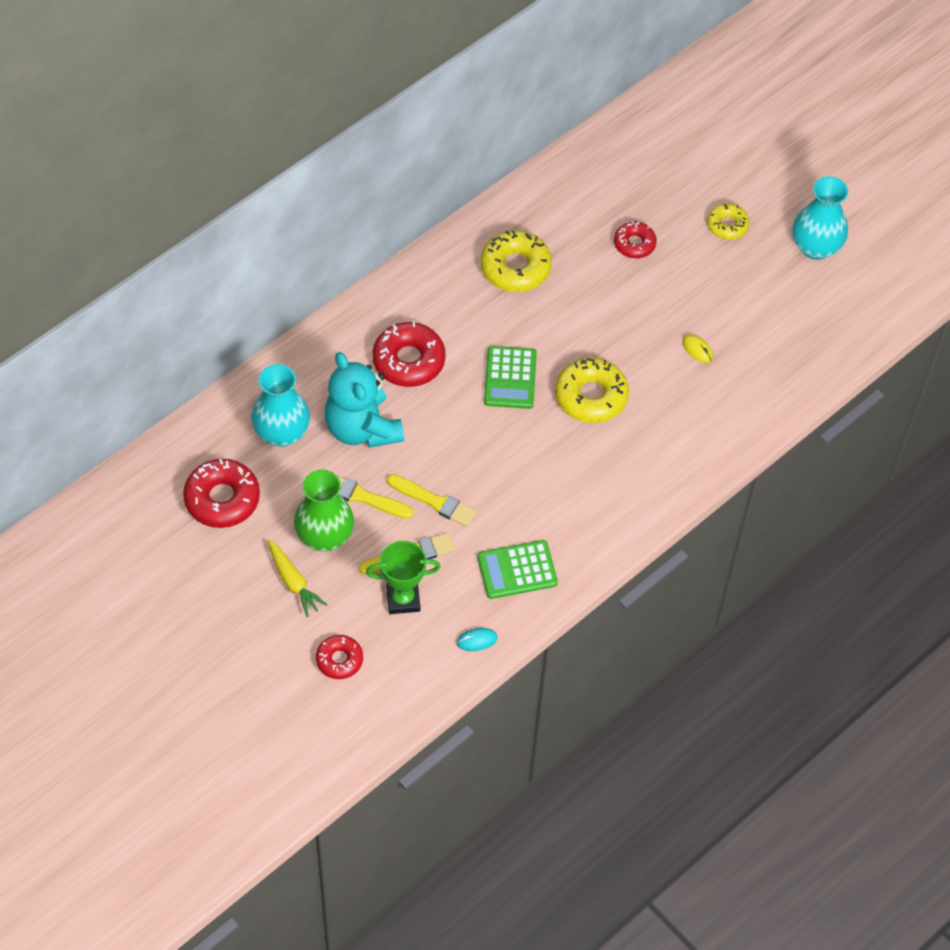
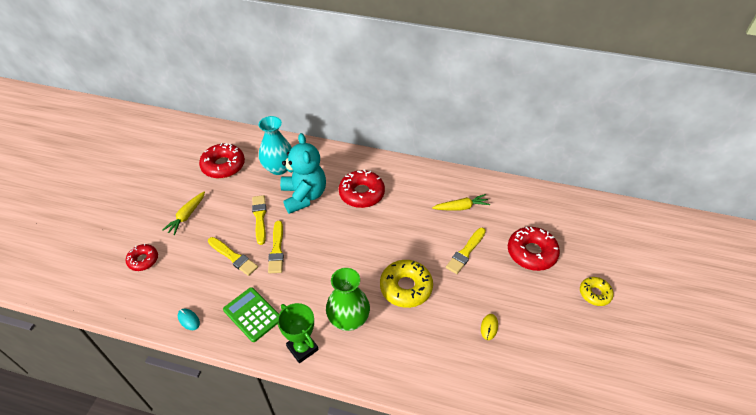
camera: 60 degrees right, 10 degrees down
(325, 536) = (224, 214): green vase -> green vase (348, 319)
(362, 428) = (304, 196): turquoise teddy bear -> turquoise teddy bear turned 135 degrees clockwise
(403, 599) = (200, 268): green trophy -> green trophy (302, 348)
(510, 378) = (386, 242): green calculator -> none
(515, 267) = (461, 207): yellow donut -> yellow carrot
(586, 307) = (465, 252): none -> yellow brush
(634, 244) = (531, 253): red donut -> red donut, size x1.66
(815, 247) = (634, 355): turquoise vase -> none

